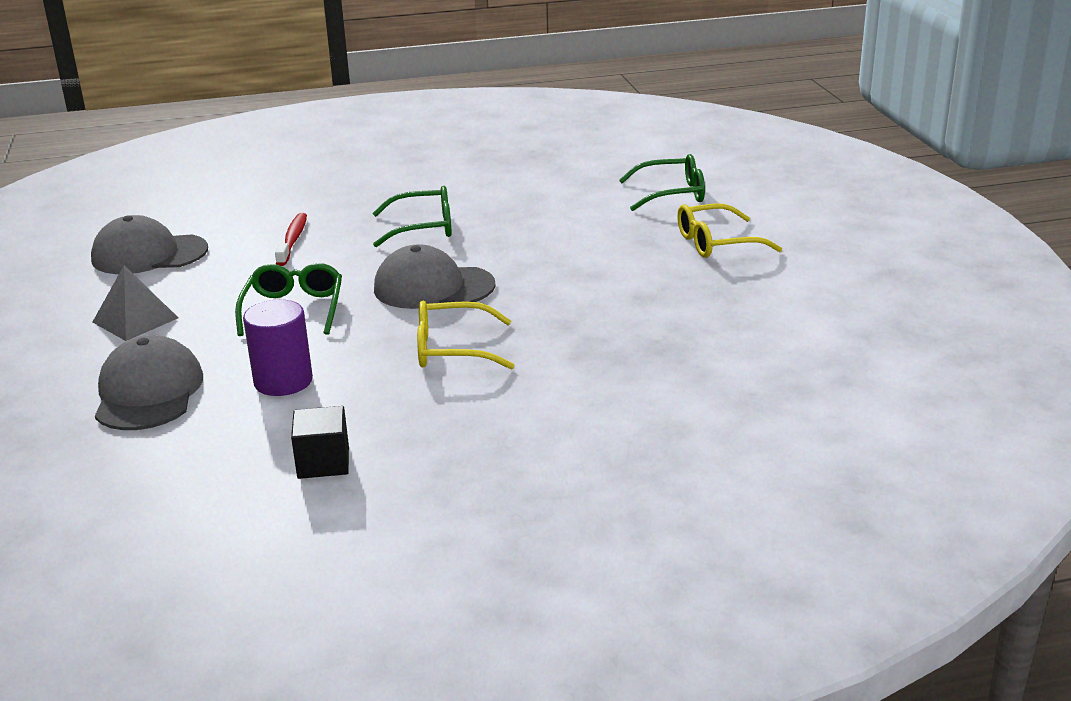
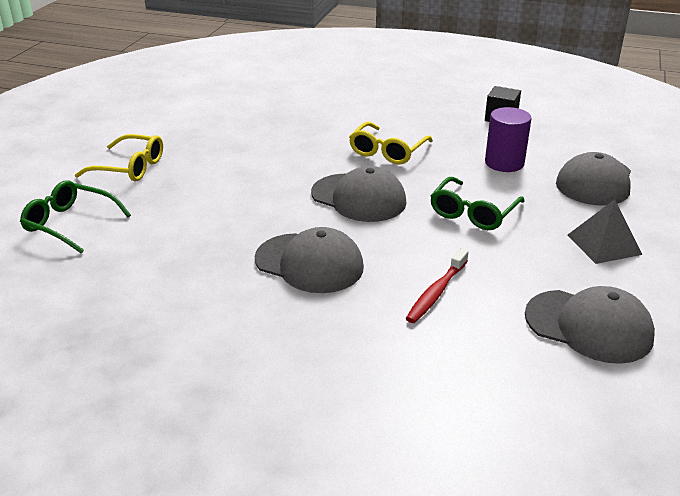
camera: 150 degrees left, 5 degrees up
(422, 228) = (309, 263): green glasses -> grey cap
(453, 349) = (387, 151): yellow glasses -> yellow glasses turned 90 degrees clockwise

